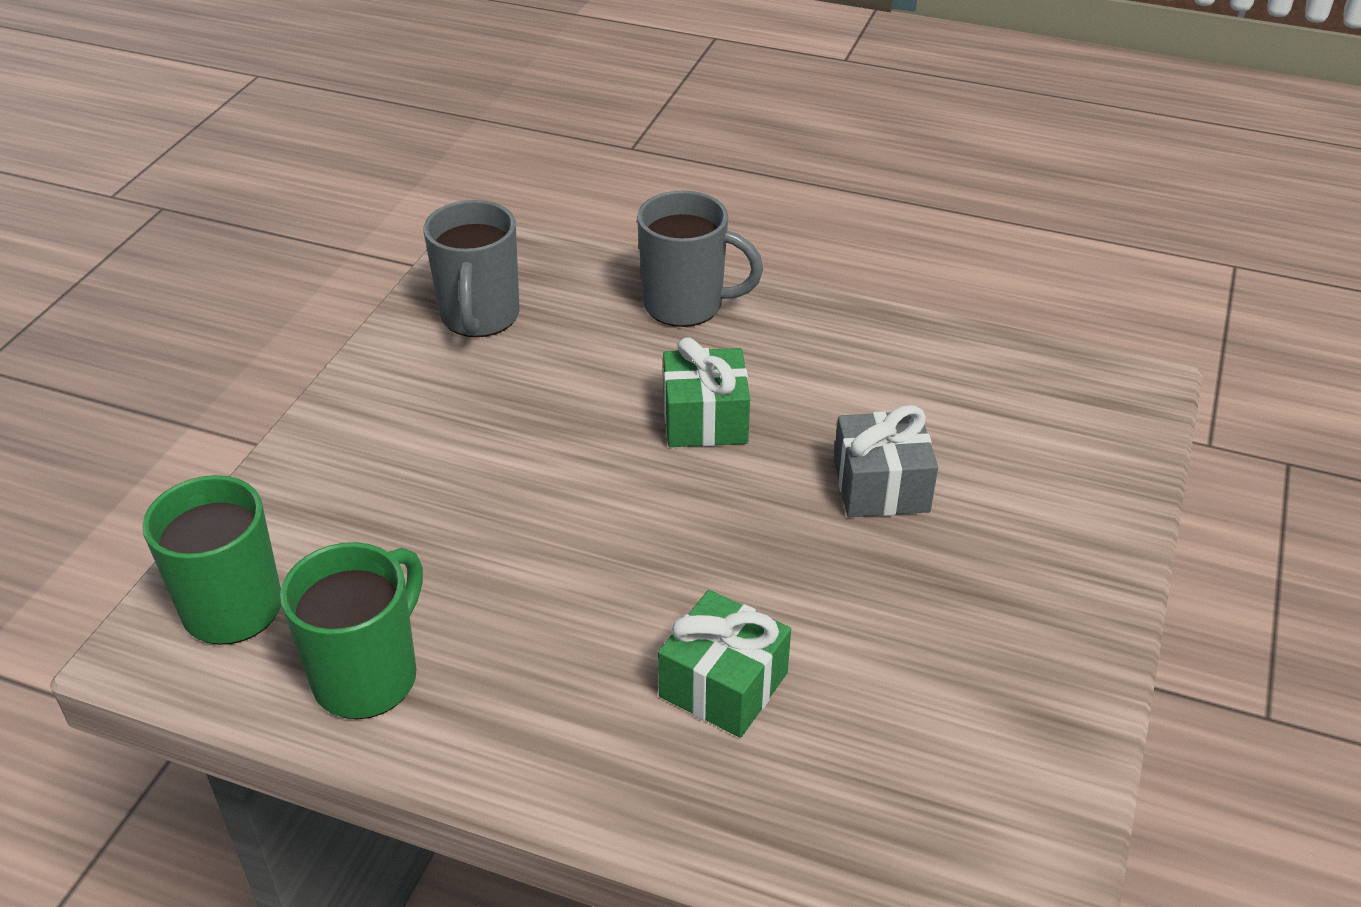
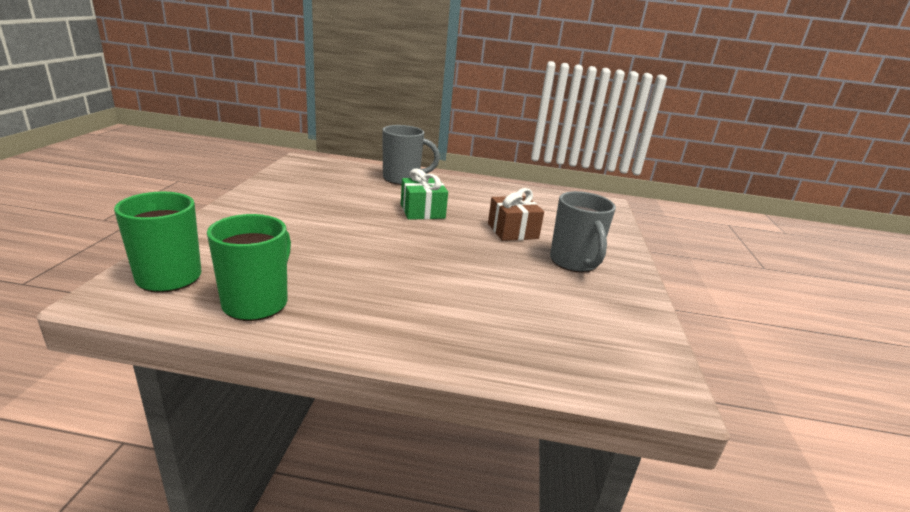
camera: 15 degrees left, 15 degrees down
(479, 317) = (304, 180): grey mug -> grey mug (574, 263)
(723, 685) = (463, 299): green gift -> none
(881, 486) = (512, 231): grey gift -> brown gift

